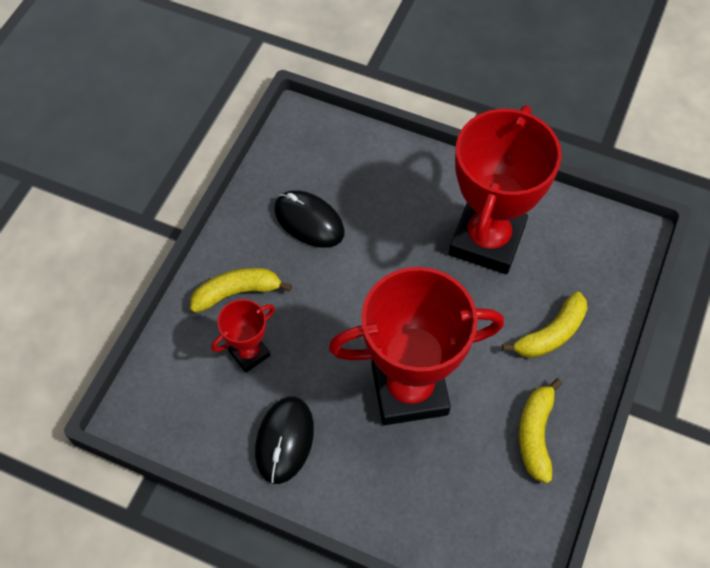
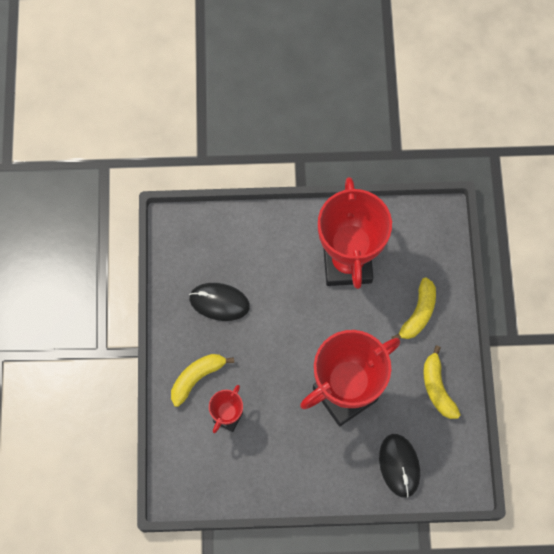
camera: 25 degrees left, 10 degrees up
(284, 440) = (281, 465): black mouse -> black mouse (399, 465)

